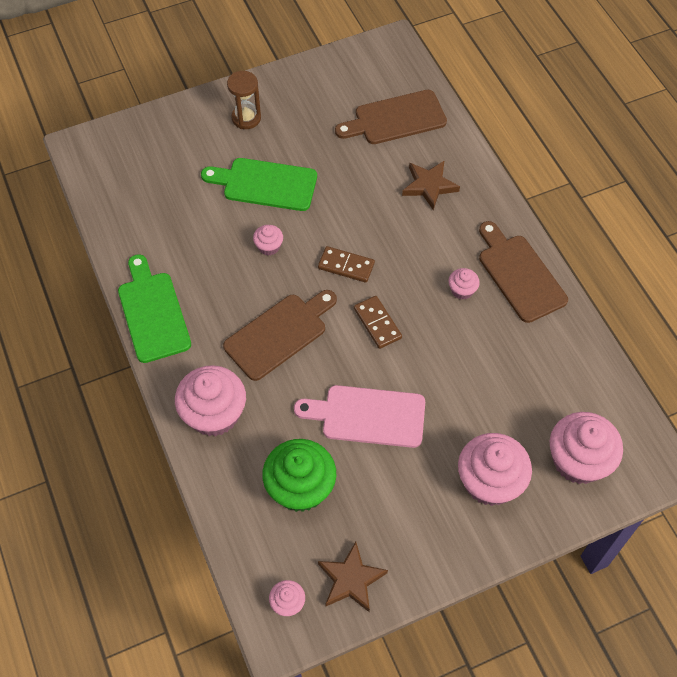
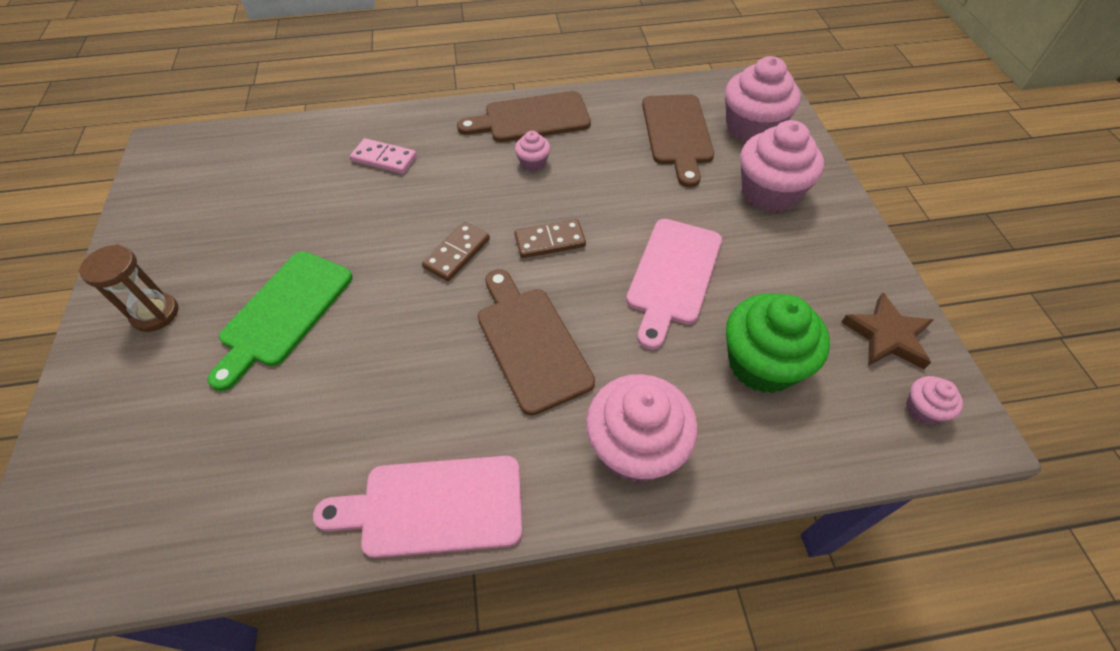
camera: 75 degrees left, 5 degrees down
(153, 313) = (434, 506): green cutting board -> pink cutting board
(269, 246) = (388, 328): pink cupcake -> none
(396, 119) = (272, 166): brown cutting board -> brown cutting board (677, 134)
(429, 186) = (384, 158): brown star -> pink domino

